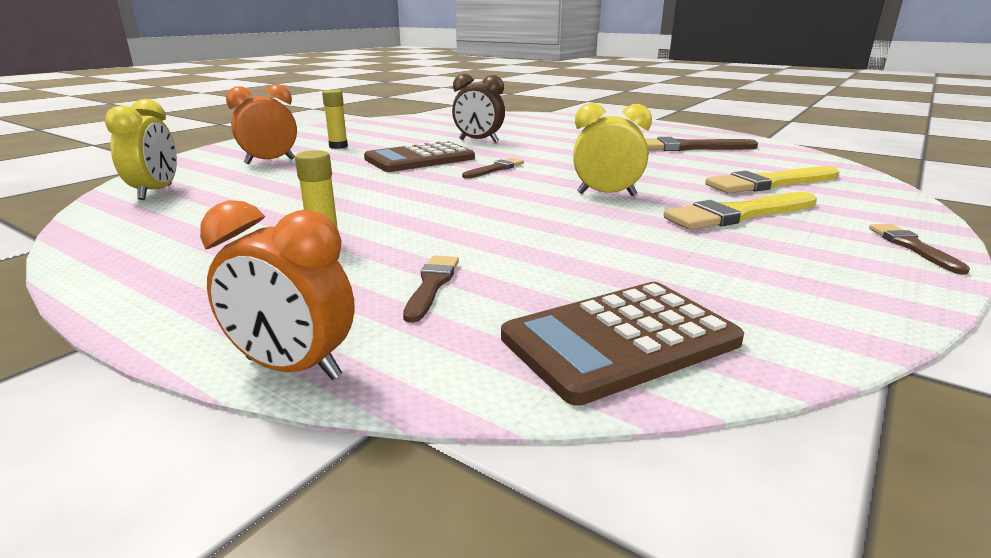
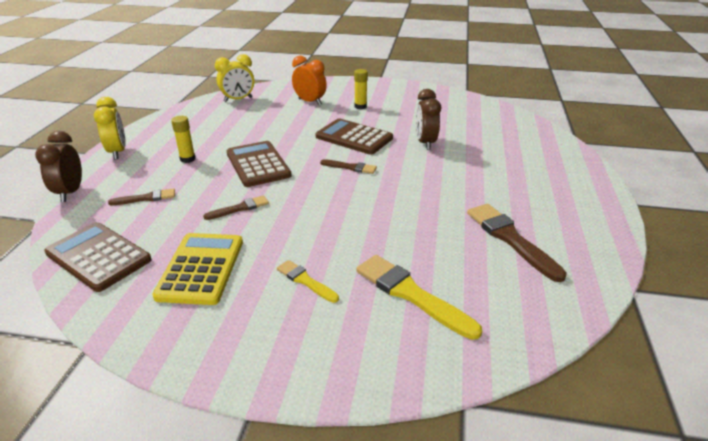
camera: 65 degrees right, 10 degrees up
(293, 368) = (70, 192): orange clock -> brown clock
(420, 204) = (258, 164): none -> brown calculator
(606, 194) = (318, 219): yellow clock -> yellow clock (117, 152)
(693, 262) = (201, 268): none -> yellow calculator
(738, 214) = (305, 281): yellow brush -> yellow brush, size x0.56
(912, 247) = (269, 371): brown brush -> brown brush (240, 208)

